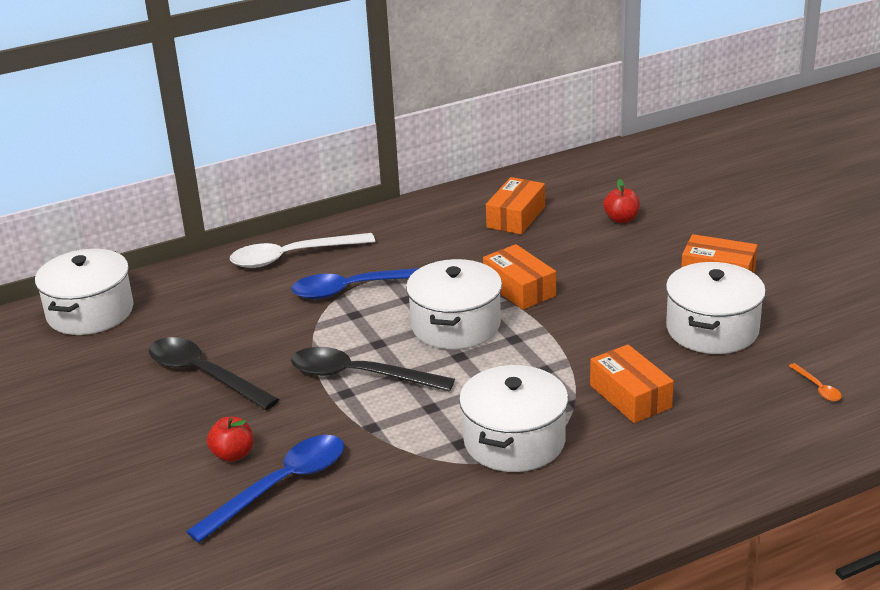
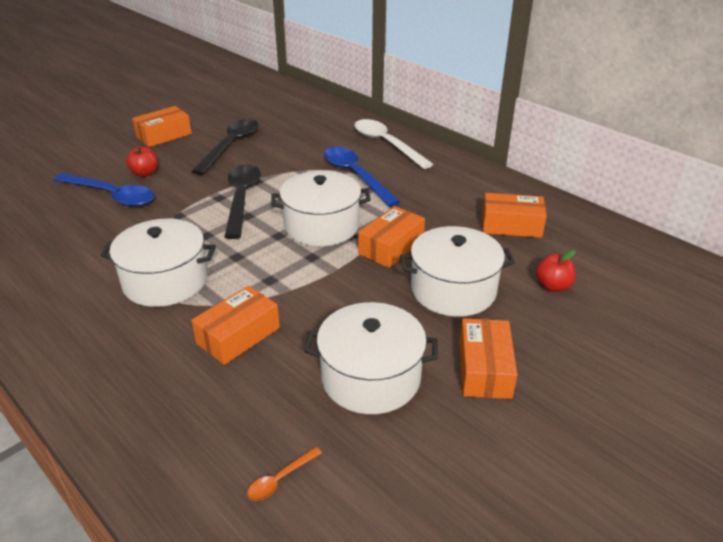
camera: 70 degrees right, 5 degrees up
(90, 312) = (289, 99): white pot -> white pot (453, 290)
(118, 435) = (164, 135): none -> orange box

